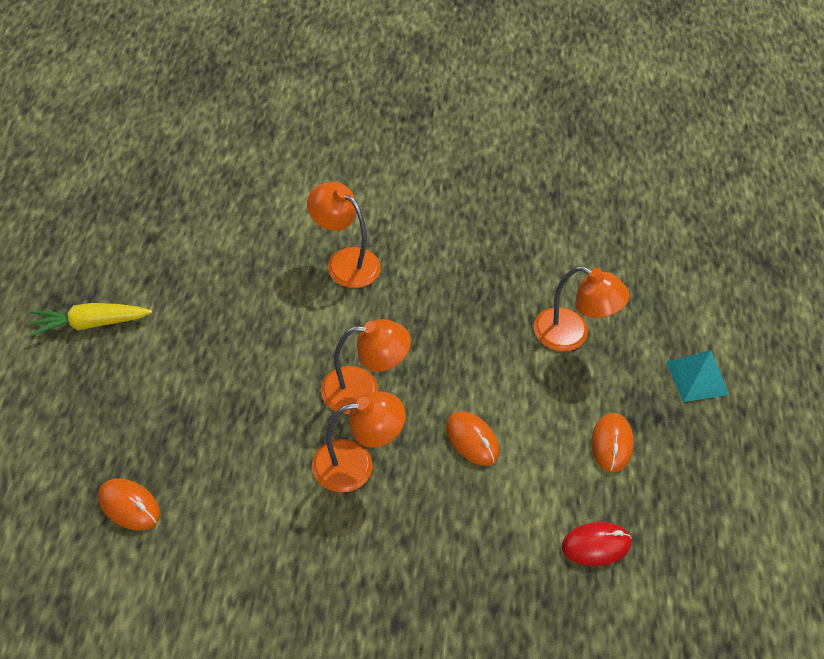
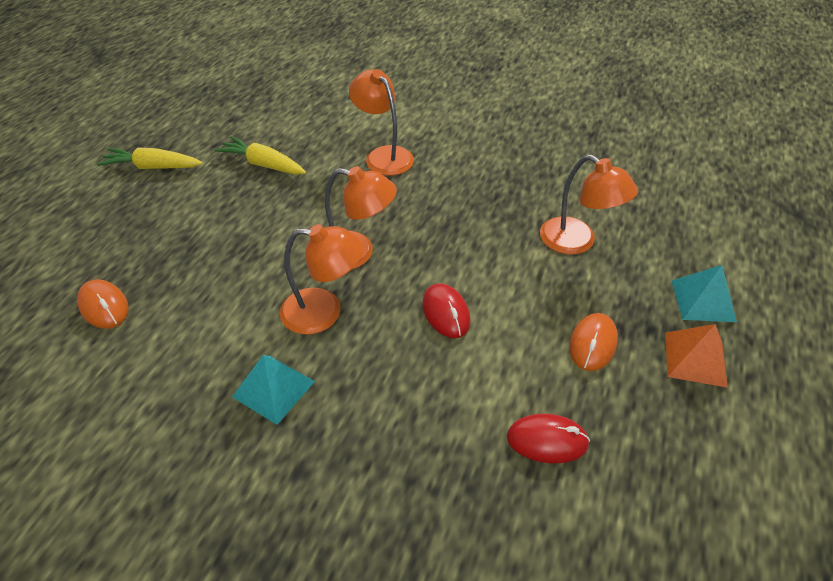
camera: 20 degrees right, 5 degrees down
(216, 297) = (263, 164): none -> yellow carrot
(341, 553) = (274, 389): none -> turquoise pyramid
(472, 440) = (446, 313): orange mouse -> red mouse
(700, 439) = (695, 359): none -> orange pyramid

